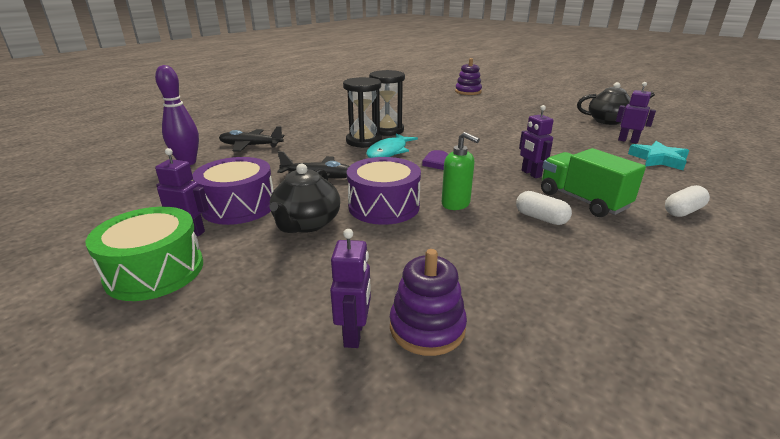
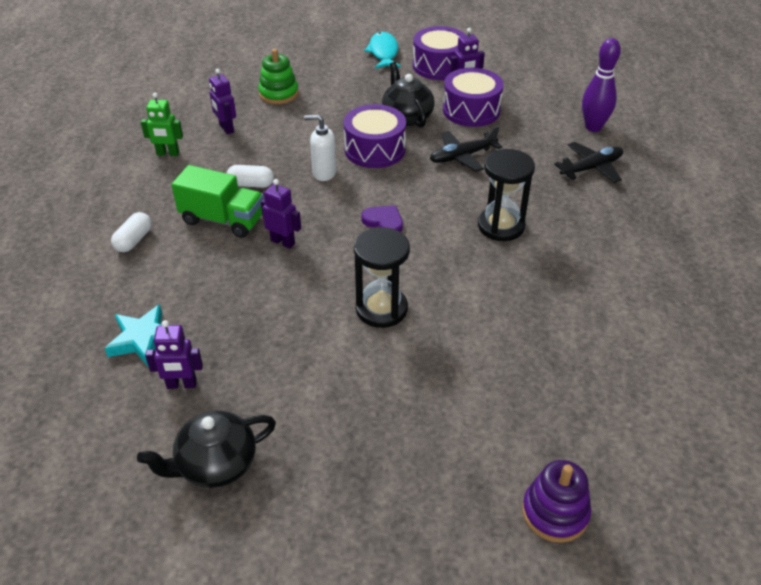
camera: 145 degrees right, 15 degrees up
(155, 271) = (439, 66): green drum -> purple drum
(354, 334) = (308, 80): purple robot -> purple robot (226, 129)
(387, 130) = (507, 263): black hourglass -> black hourglass (381, 309)
(389, 152) = (451, 218): turquoise fish -> turquoise fish (383, 52)
(427, 327) = (278, 94): purple stacking toy -> green stacking toy
(456, 204) = (324, 173): green soap dispenser -> white soap dispenser
(652, 290) = (168, 154): none -> green robot

